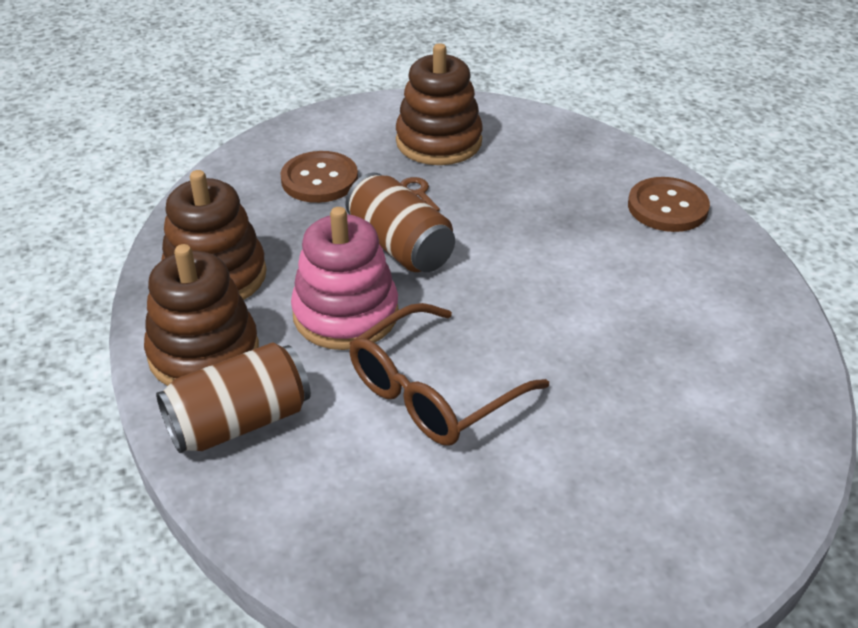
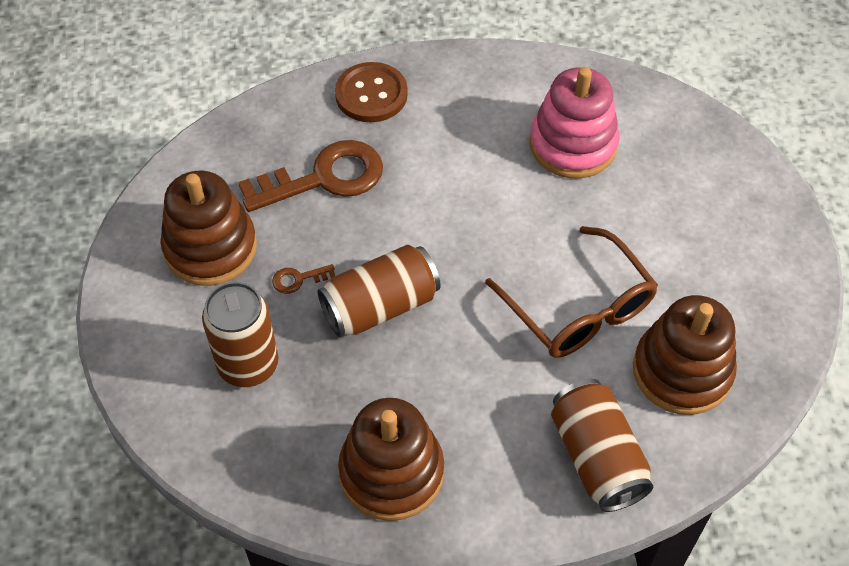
camera: 80 degrees left, 15 degrees up
(204, 353) = (505, 485): brown stacking toy -> brown stacking toy (682, 371)
(319, 179) = (248, 365): brown button -> brown can
(345, 314) = (470, 362): pink stacking toy -> pink stacking toy (573, 144)
(544, 192) = (324, 178): none -> brown key

